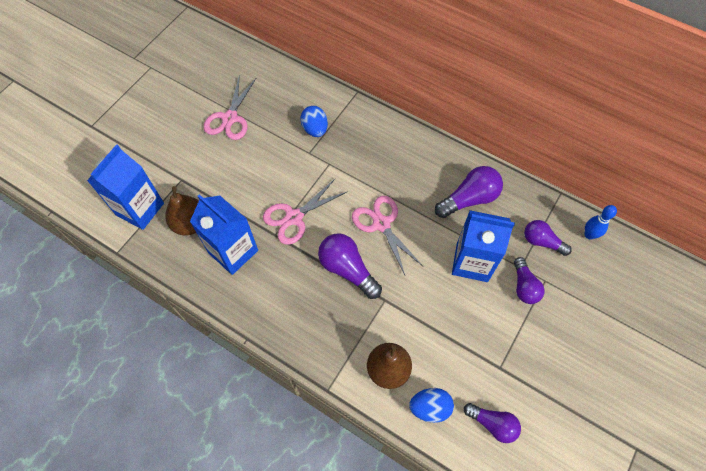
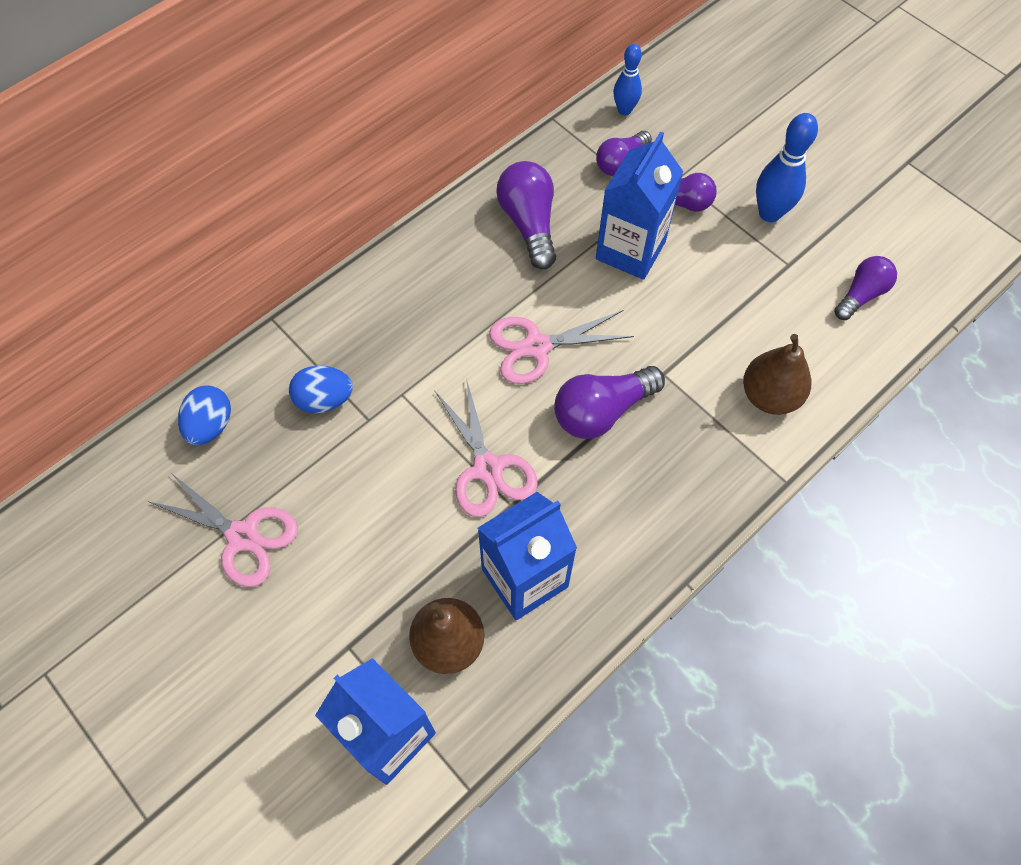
camera: 75 degrees left, 0 degrees up
(429, 407) = (830, 359): blue egg -> blue egg (211, 425)
(540, 347) = (769, 213): none -> blue bowling pin

